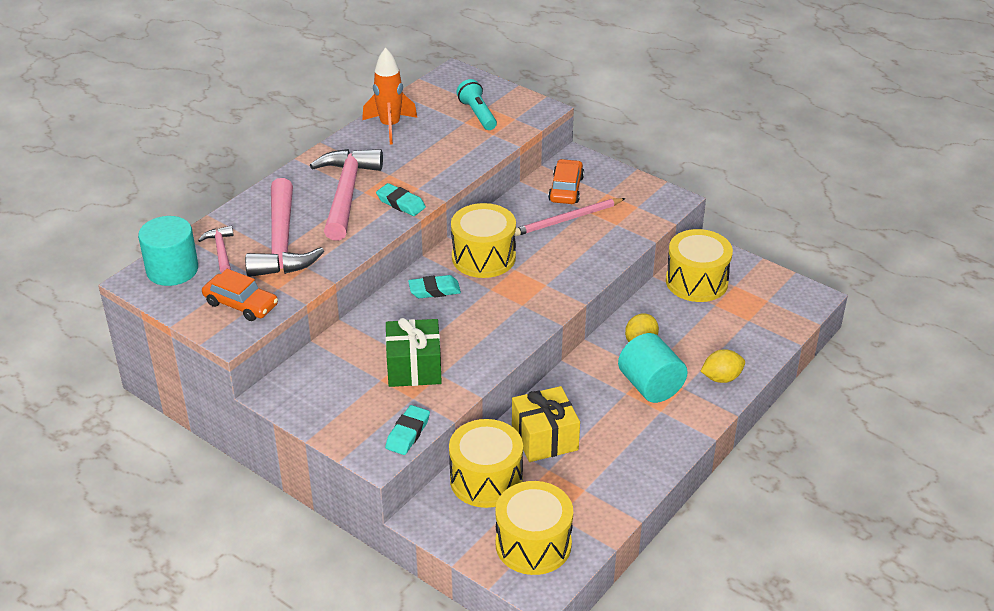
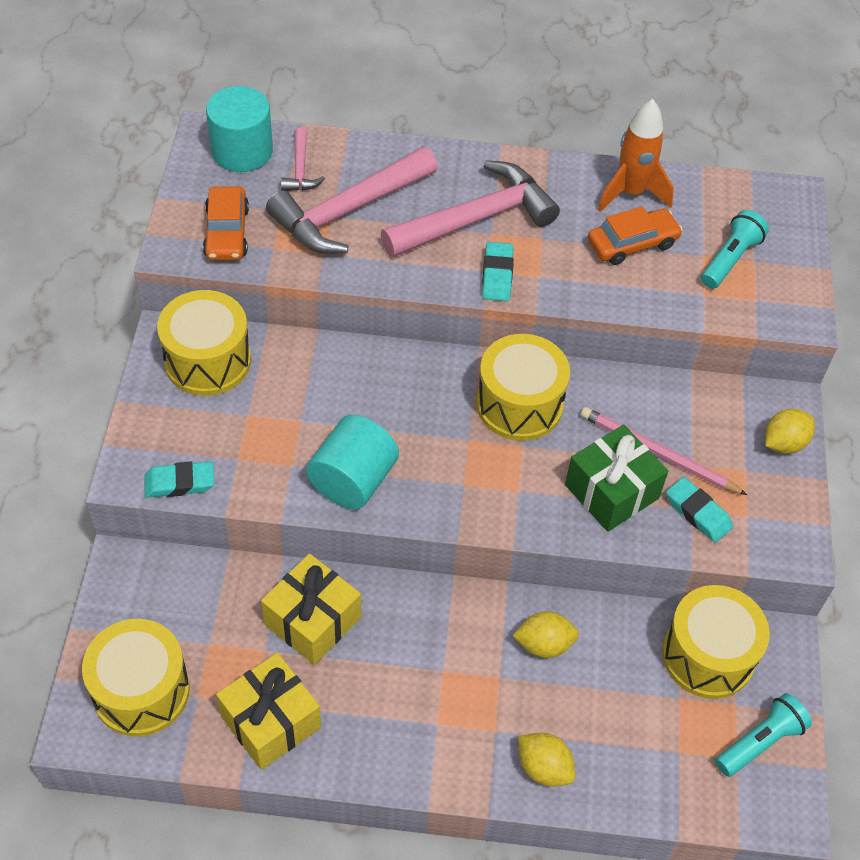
camera: 55 degrees right, 15 degrees up
(221, 250) = (300, 170): pink hammer -> pink hammer turned 135 degrees clockwise
(414, 367) = (286, 435): green gift -> green gift (611, 491)
(434, 290) = (426, 388): turquoise eraser -> turquoise eraser (698, 512)
(486, 480) = (212, 595): yellow drum -> yellow drum (207, 361)
(566, 189) = (716, 423): orange car -> orange car (632, 243)
(601, 171) = (784, 443): none -> yellow lemon
(604, 487) = (271, 721): none -> yellow gift
(650, 386) = (473, 692): turquoise cylinder -> turquoise cylinder (353, 480)
(763, 287) = (760, 741): none -> turquoise flashlight

